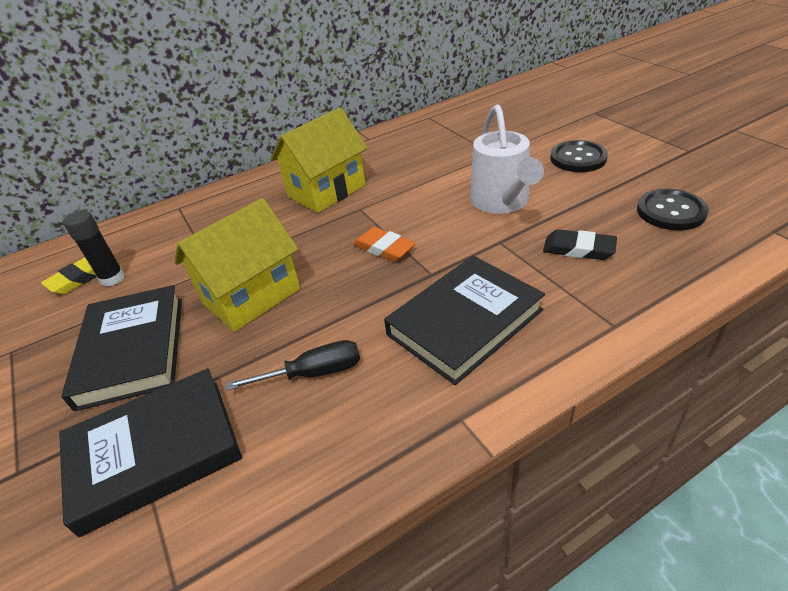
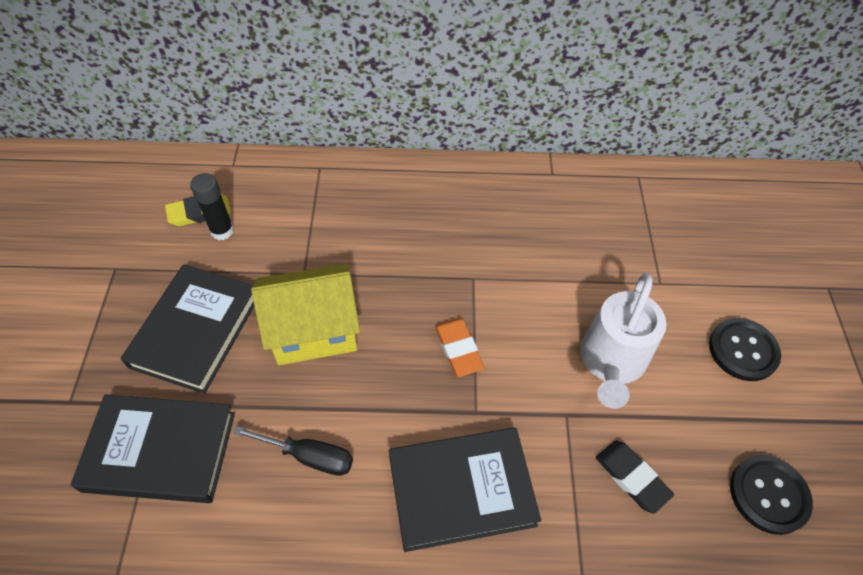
camera: 25 degrees right, 15 degrees up
(326, 191) = (460, 231): yellow house -> none

